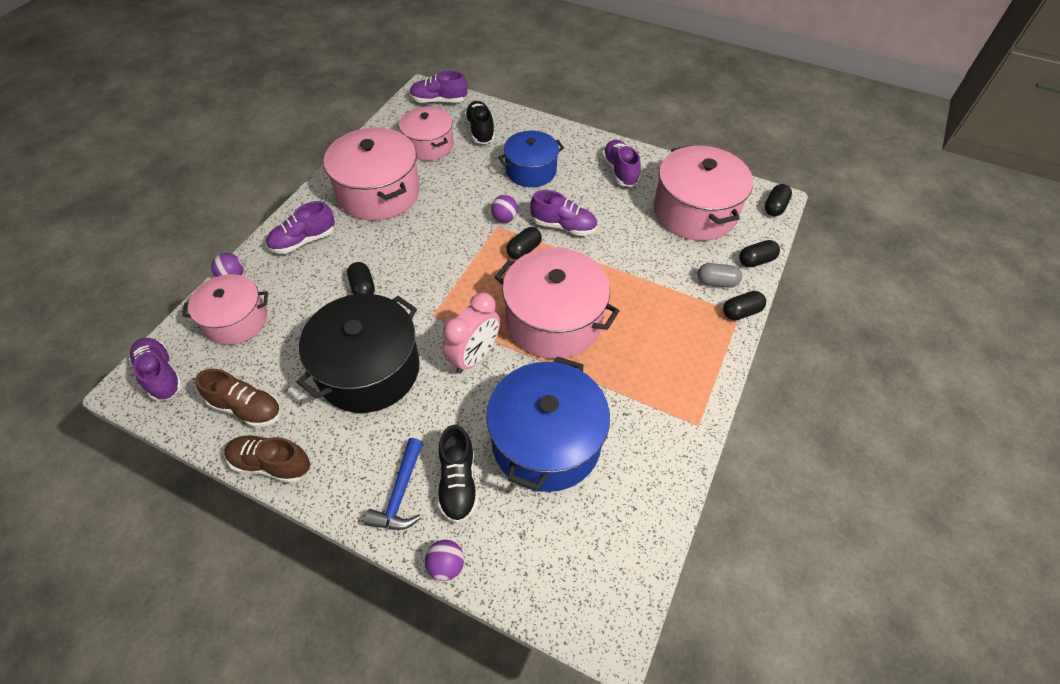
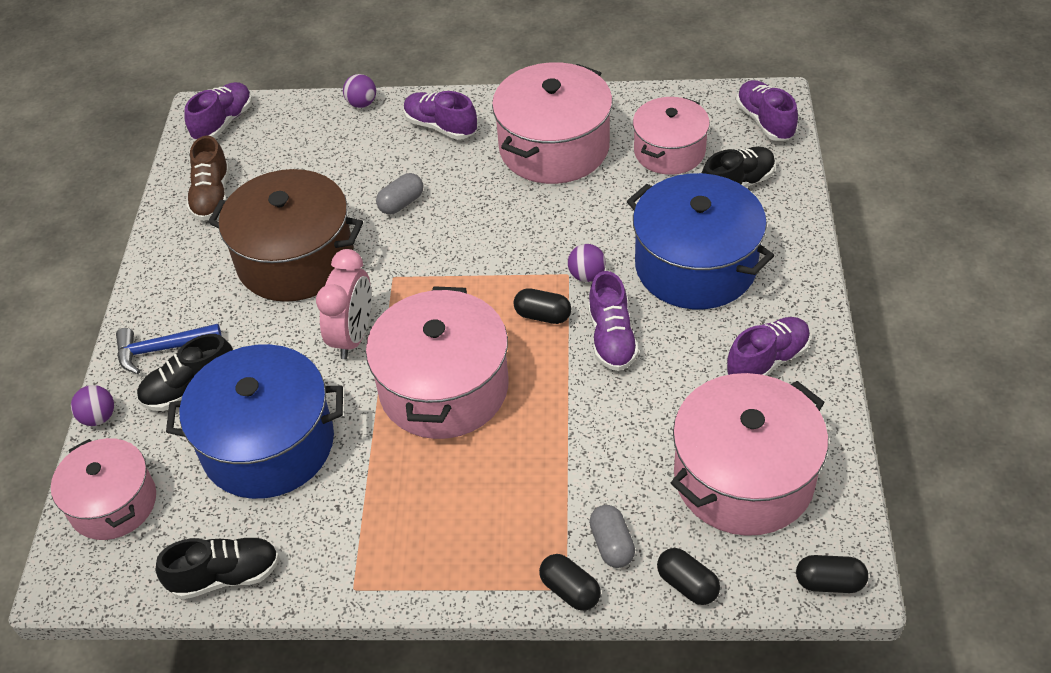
camera: 70 degrees right, 5 degrees down
(236, 320) = (308, 135): pink pot -> pink pot (113, 503)
(271, 464) = (160, 243): brown shoe -> none
(363, 288) = (401, 203): black capsule -> grey capsule
(369, 370) = (295, 259): black pot -> brown pot
(474, 357) = (353, 336): pink clock -> pink clock turned 90 degrees counterclockwise
(531, 171) = (695, 265): blue pot -> blue pot, size x1.57
(656, 504) = (225, 576): none -> black shoe

